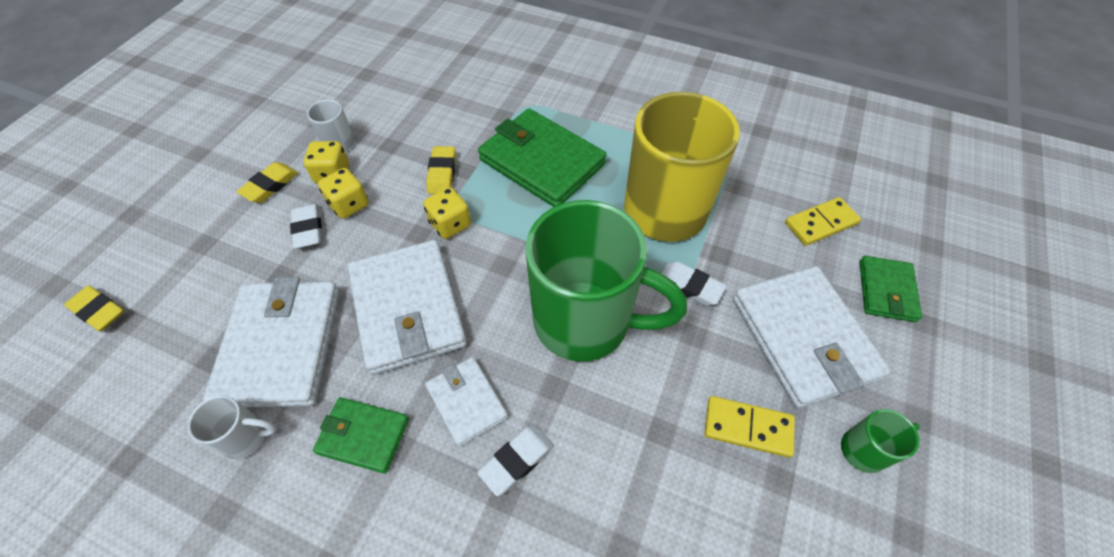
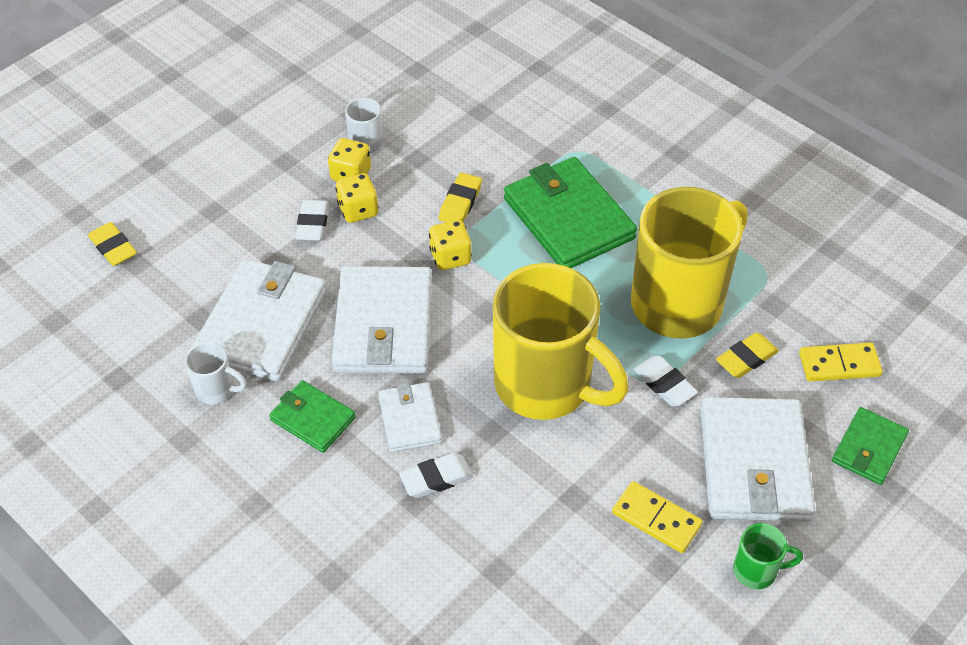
camera: 20 degrees right, 5 degrees down
(270, 185) = (288, 170): yellow eraser -> yellow eraser (746, 358)
(585, 322) = (546, 386): green mug -> yellow mug

